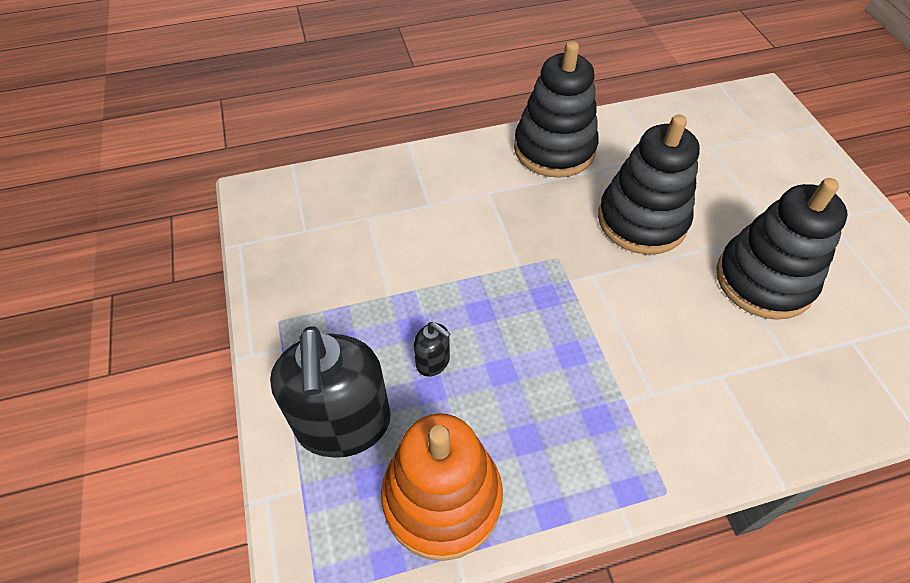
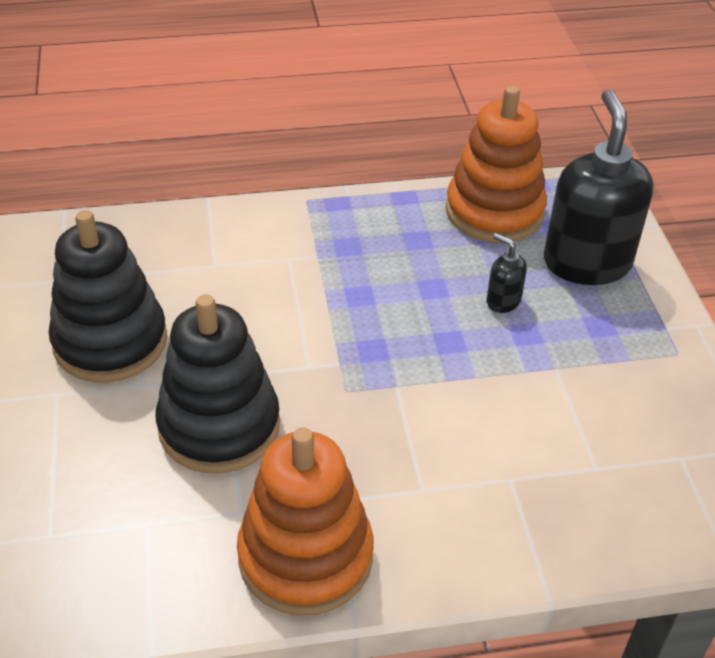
camera: 175 degrees left, 10 degrees down
(554, 149) = (305, 556): black stacking toy -> orange stacking toy

